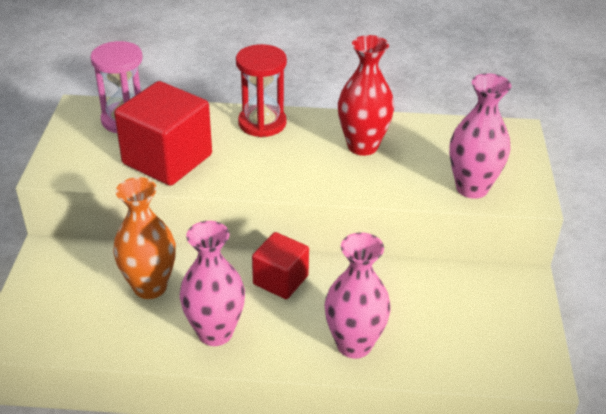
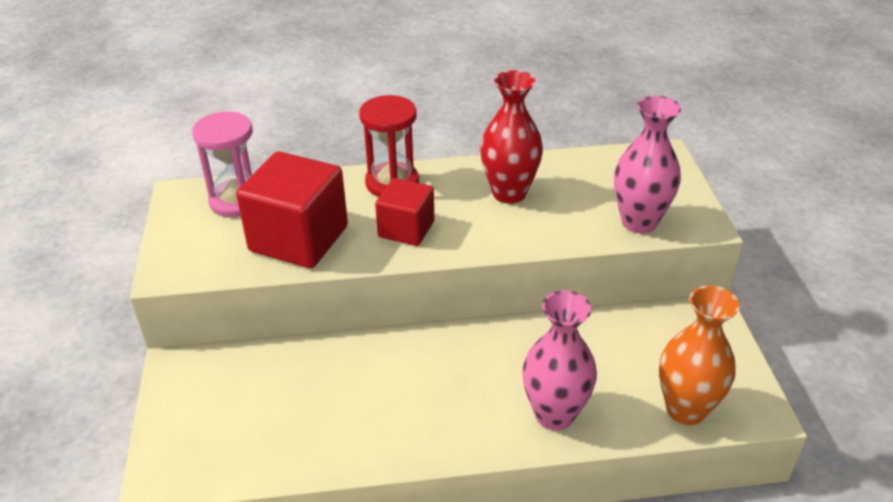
camera: 10 degrees left, 0 degrees up
(150, 287) = (308, 387): orange vase -> orange vase (685, 409)
(215, 332) = (398, 427): pink vase -> none
(280, 280) = (452, 355): red cube -> red cube (406, 229)

